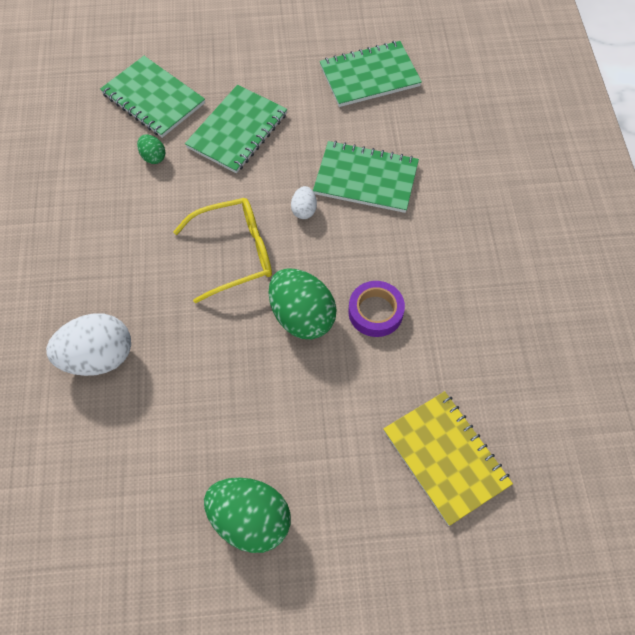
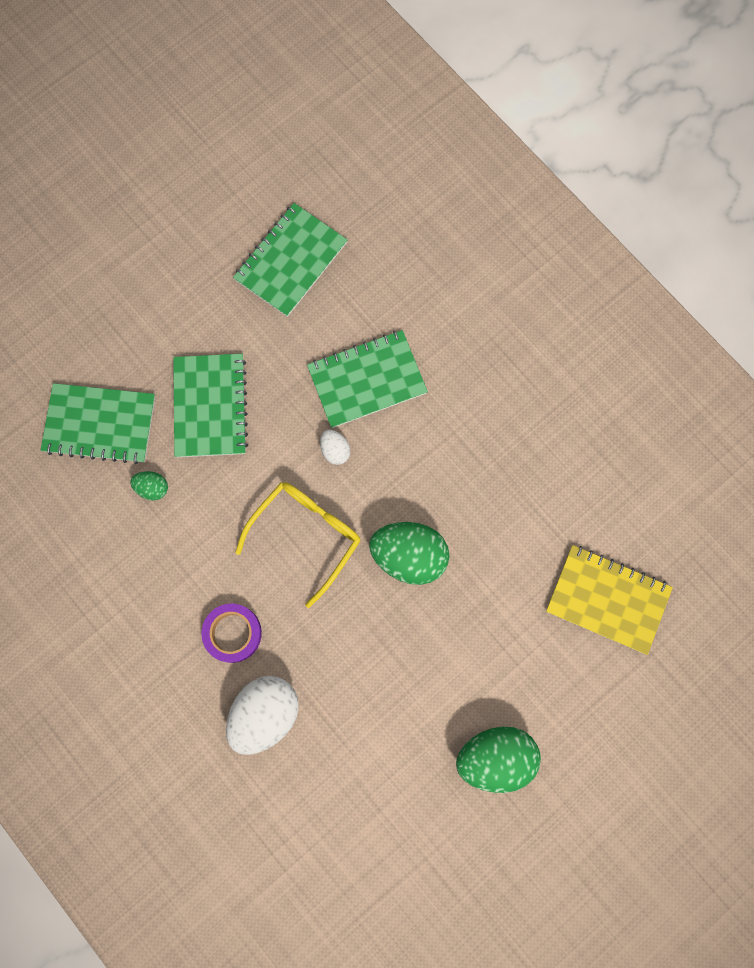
camera: 35 degrees left, 15 degrees up
(375, 312) = (467, 509): purple tape -> purple tape (232, 633)

